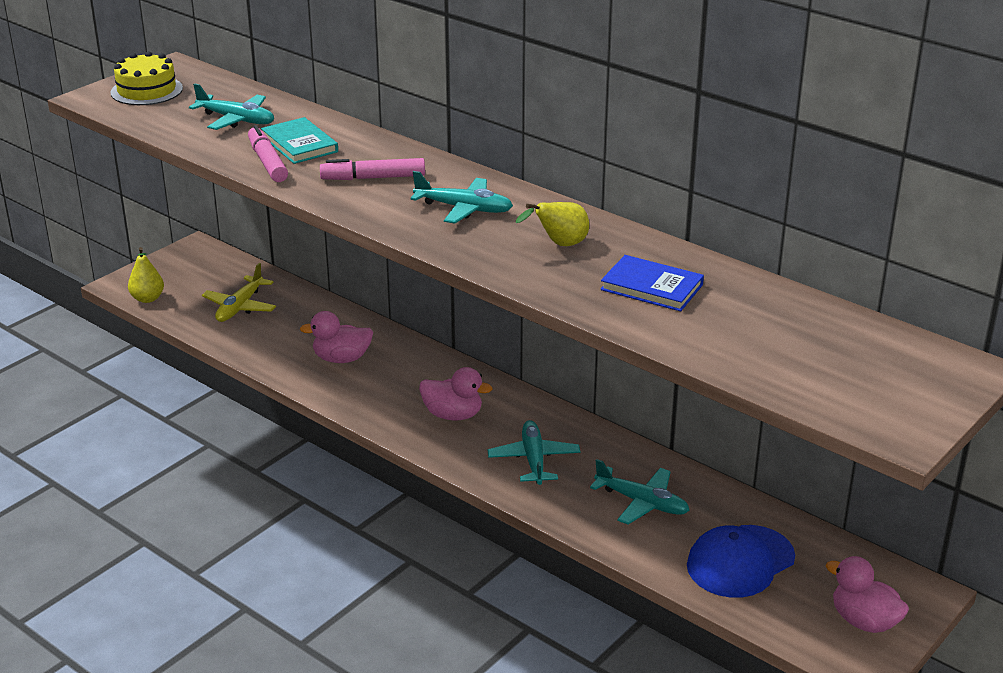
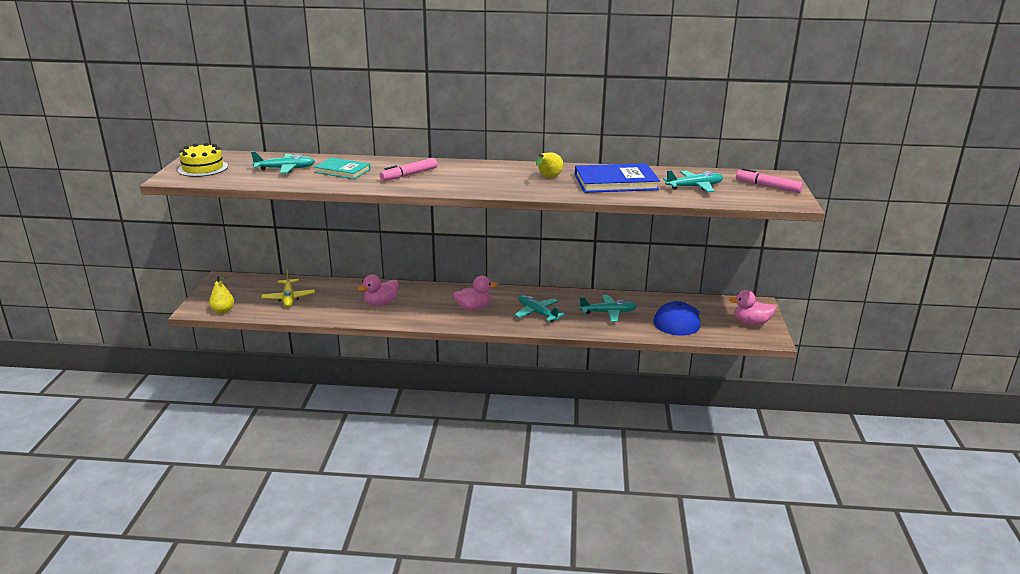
camera: 35 degrees left, 5 degrees down
(267, 162) = (337, 181): pink marker -> pink marker (768, 186)
(464, 209) = (478, 176): turquoise plane -> turquoise plane (694, 187)
(652, 287) = (615, 182): blue book -> blue book, size x1.58

